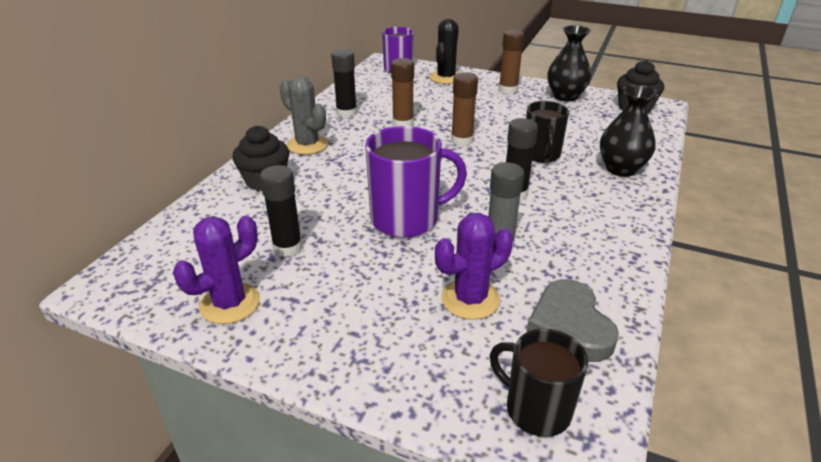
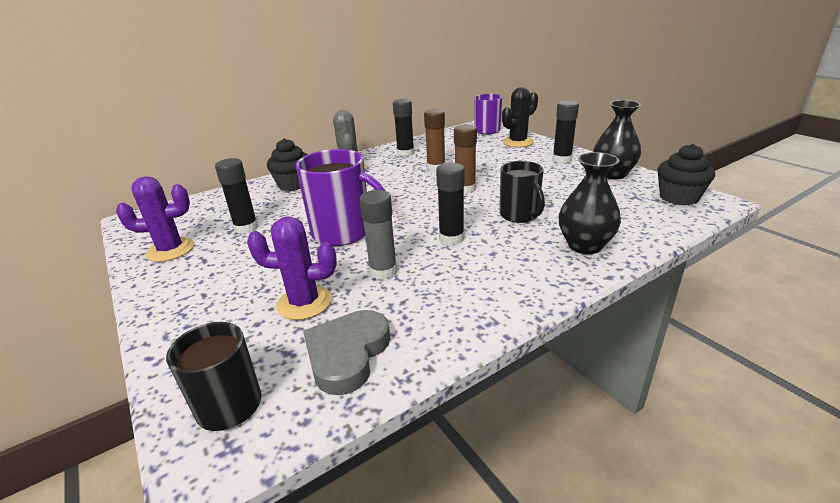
camera: 35 degrees right, 5 degrees down
(508, 90) = (561, 160): brown glue stick -> black glue stick
(541, 155) = (519, 215): black mug -> black mug turned 60 degrees counterclockwise

